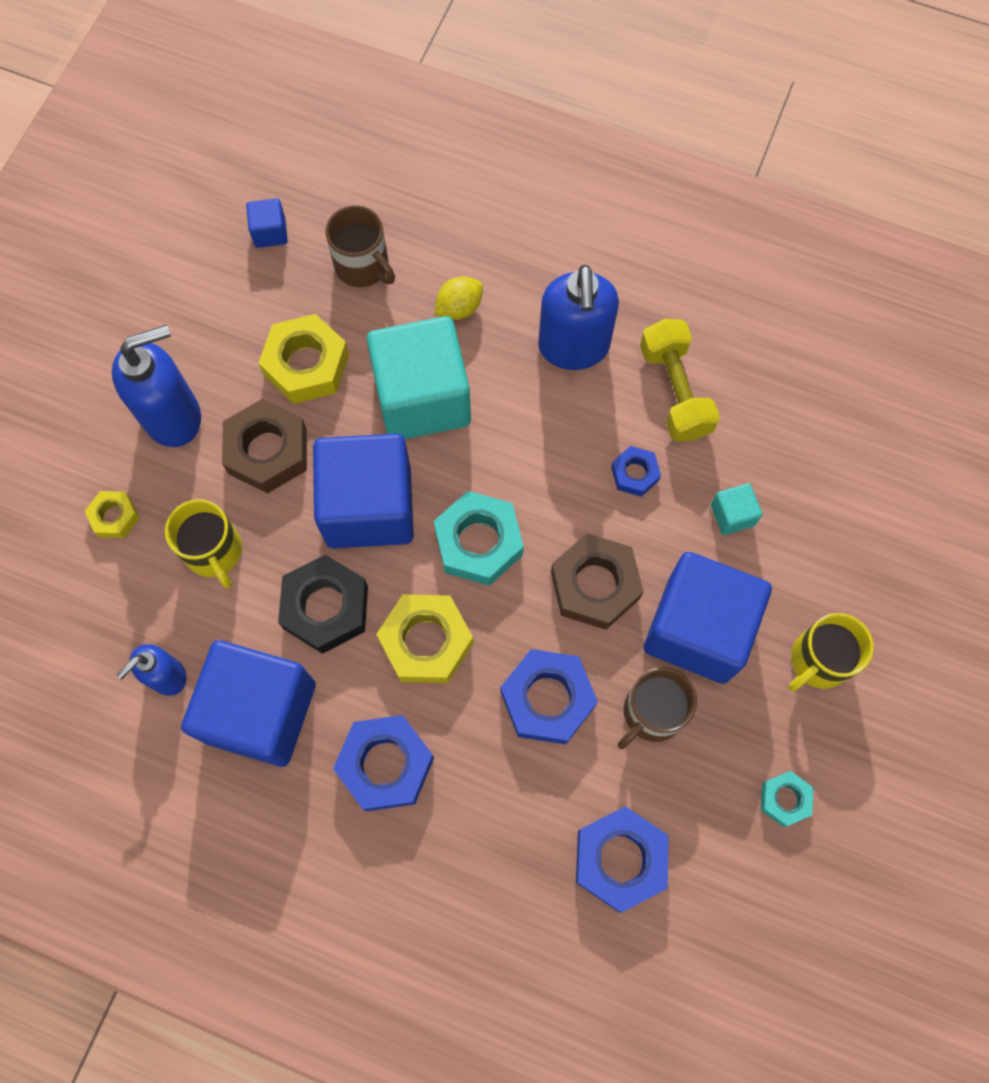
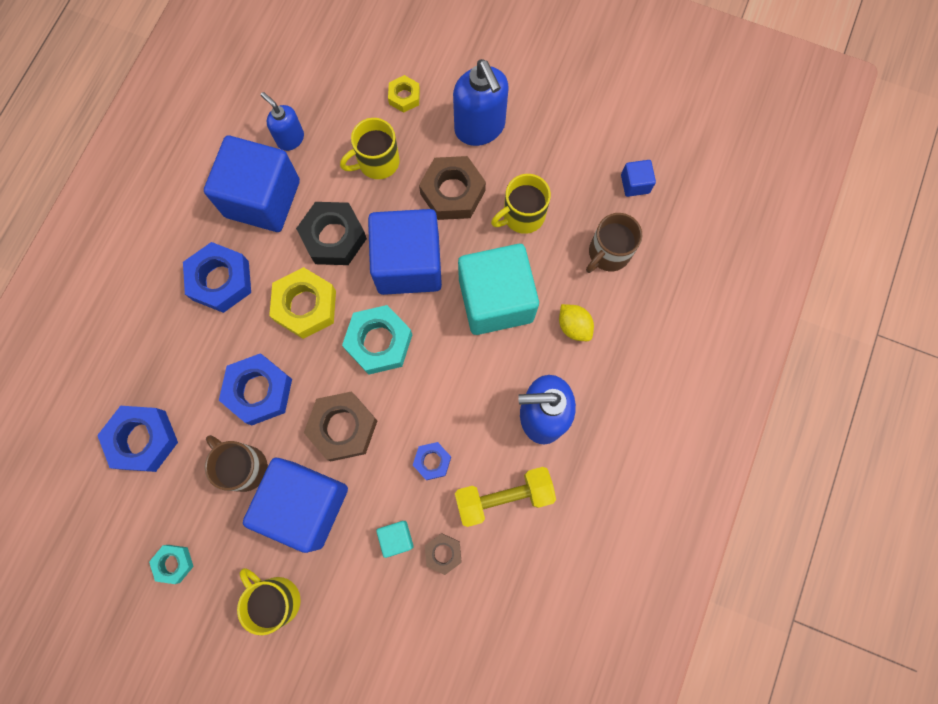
camera: 90 degrees right, 5 degrees up
(306, 365) = (522, 215): yellow nut -> yellow mug
(746, 460) = (443, 553): none -> brown nut

